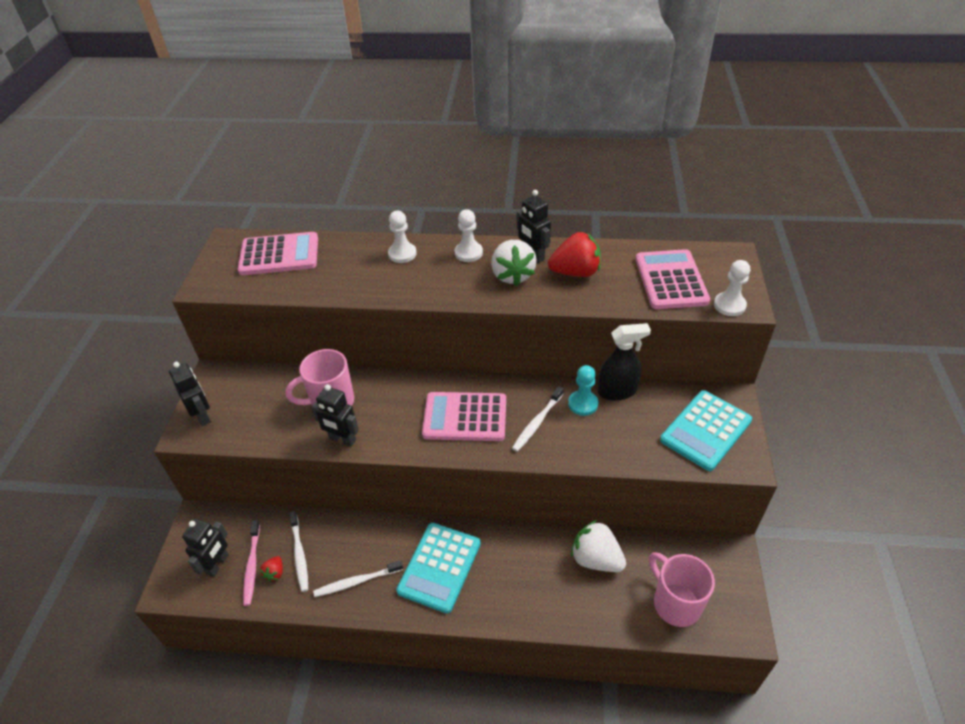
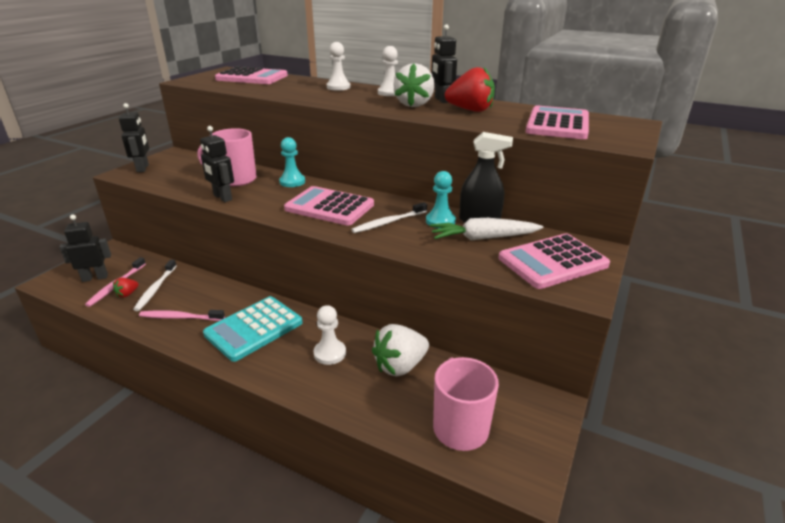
camera: 20 degrees right, 15 degrees down
(218, 564) = (95, 278): black robot -> black robot turned 150 degrees counterclockwise
(356, 582) = (180, 317): white toothbrush -> pink toothbrush
(396, 386) = (292, 182): none -> turquoise pawn
(596, 559) = (400, 366): white strawberry -> white strawberry turned 90 degrees counterclockwise
(633, 417) = (483, 238): none -> white carrot
(705, 430) = (552, 262): turquoise calculator -> pink calculator
(729, 305) = (608, 142): white pawn -> white pawn (330, 353)

